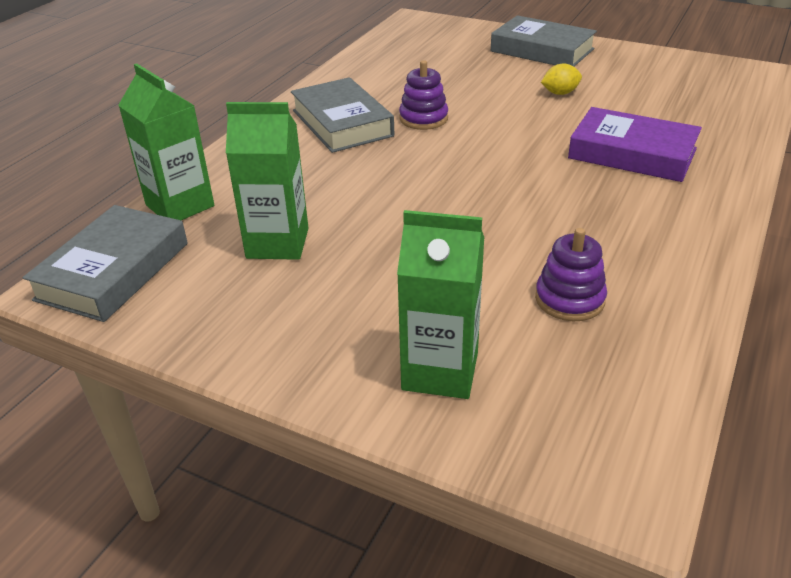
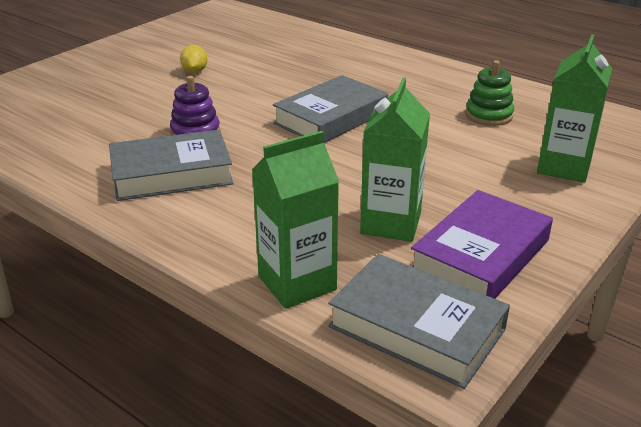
camera: 80 degrees left, 5 degrees down
(542, 50) = (100, 64): grey book -> grey book (331, 118)
(569, 299) = (489, 115): purple stacking toy -> green stacking toy
(632, 153) = (312, 65): purple book -> purple book (480, 255)

